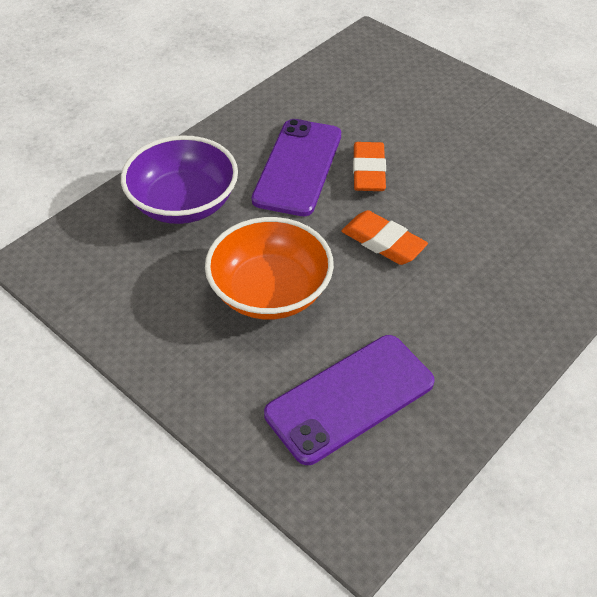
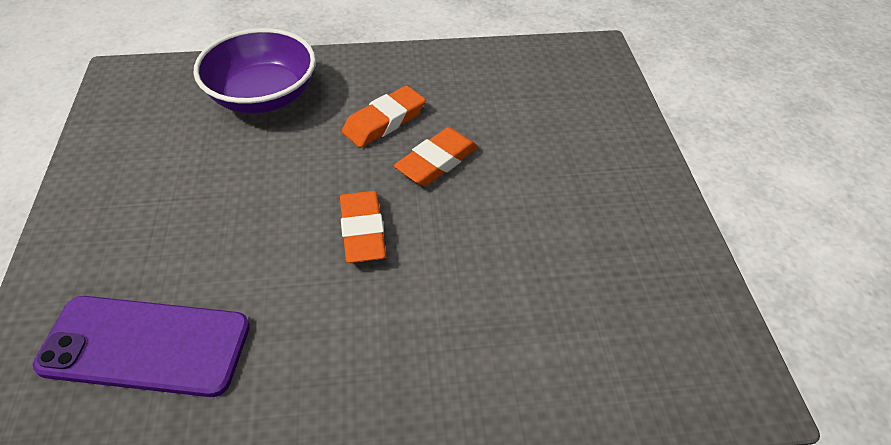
camera: 40 degrees right, 0 degrees up
(270, 292) = (221, 207): orange bowl -> none
(298, 167) = (384, 121): purple phone -> orange eraser

